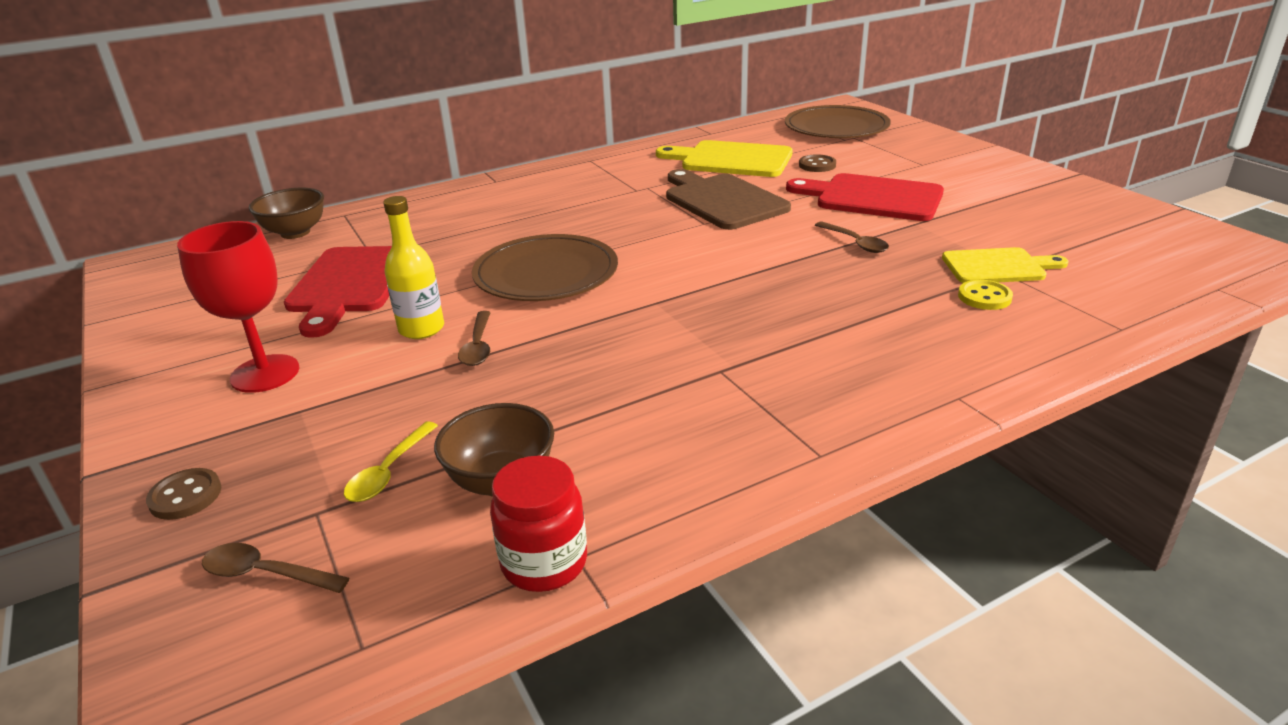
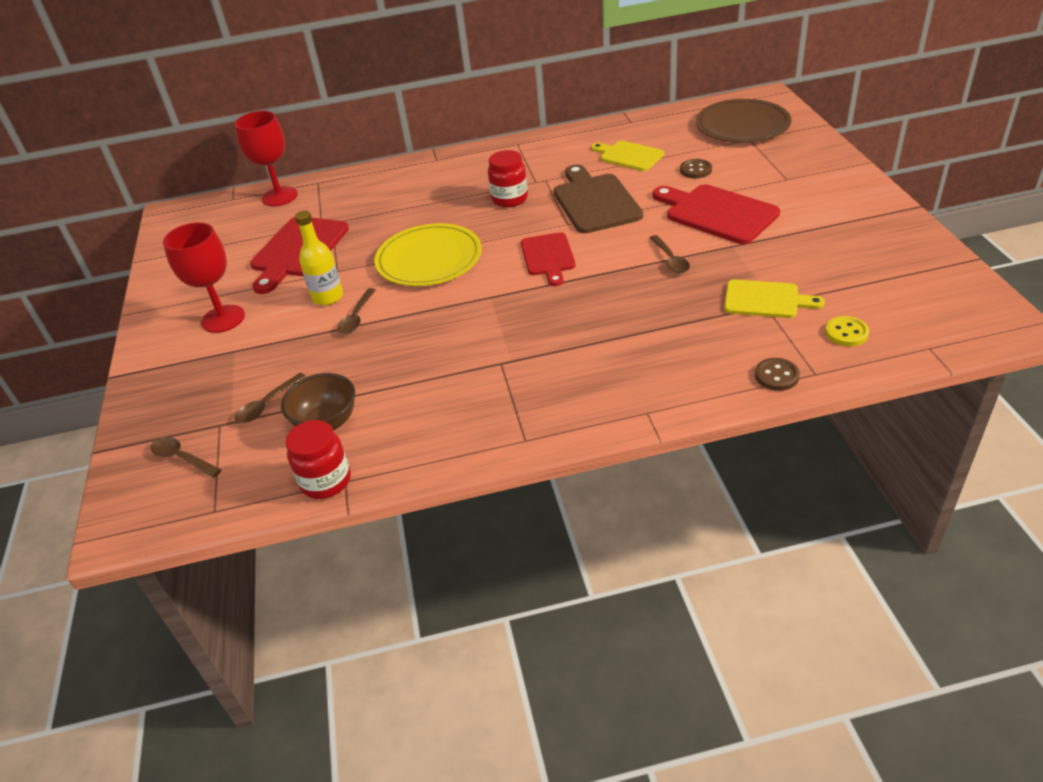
camera: 20 degrees right, 10 degrees up
(185, 496) = (156, 400): brown button -> brown button (776, 376)
(295, 233) = (280, 196): brown bowl -> red goblet
(389, 471) = (267, 404): yellow spoon -> brown spoon
(546, 273) = (429, 259): brown plate -> yellow plate
(615, 207) = (509, 199): none -> red jar
(703, 255) = (548, 257): none -> red cutting board
(731, 160) = (629, 156): yellow cutting board -> yellow cutting board, size x0.65
(984, 297) = (732, 328): yellow button -> yellow button (846, 333)

